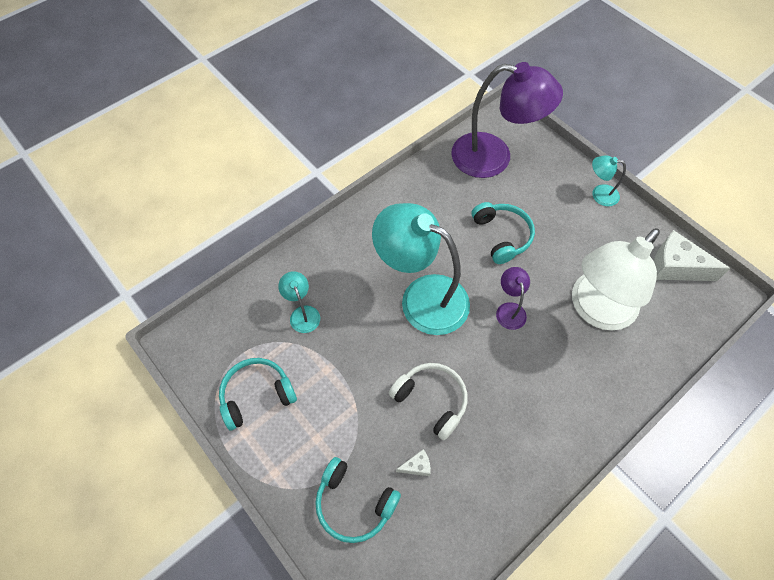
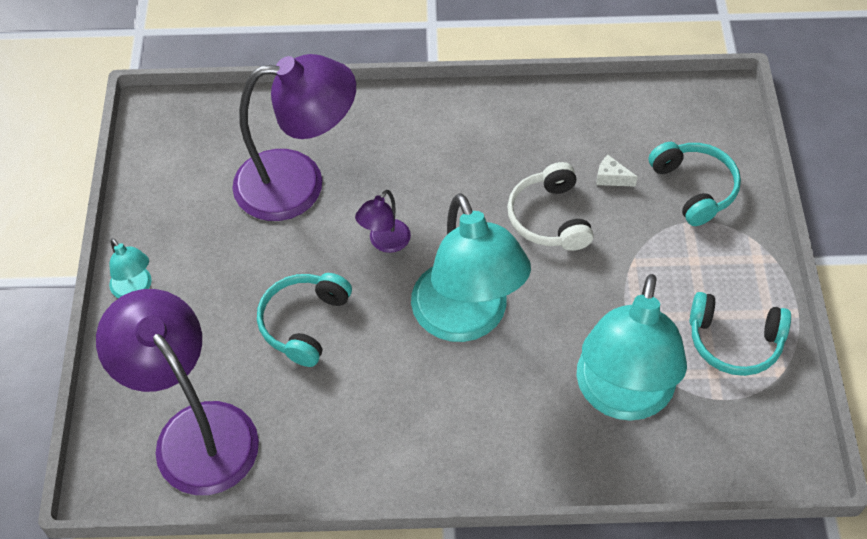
camera: 140 degrees left, 5 degrees down
(302, 313) = (621, 396): turquoise lamp -> turquoise lamp, size x2.25
(595, 310) = (298, 183): white lamp -> purple lamp
(675, 267) = (167, 164): white cheese -> none

